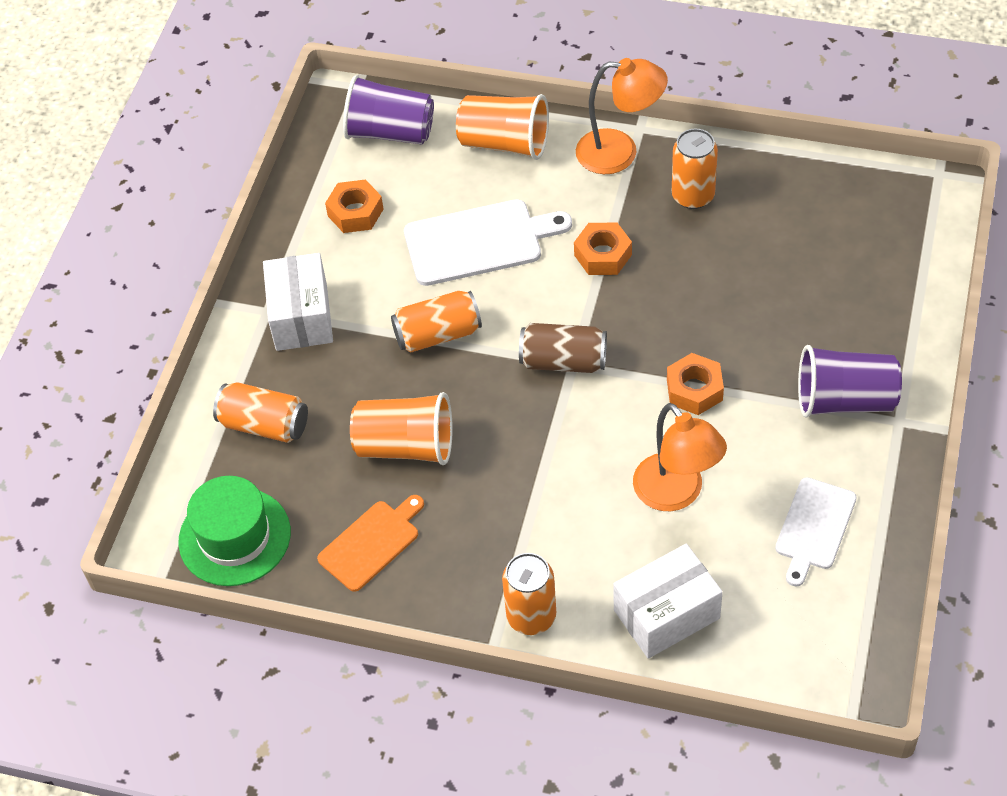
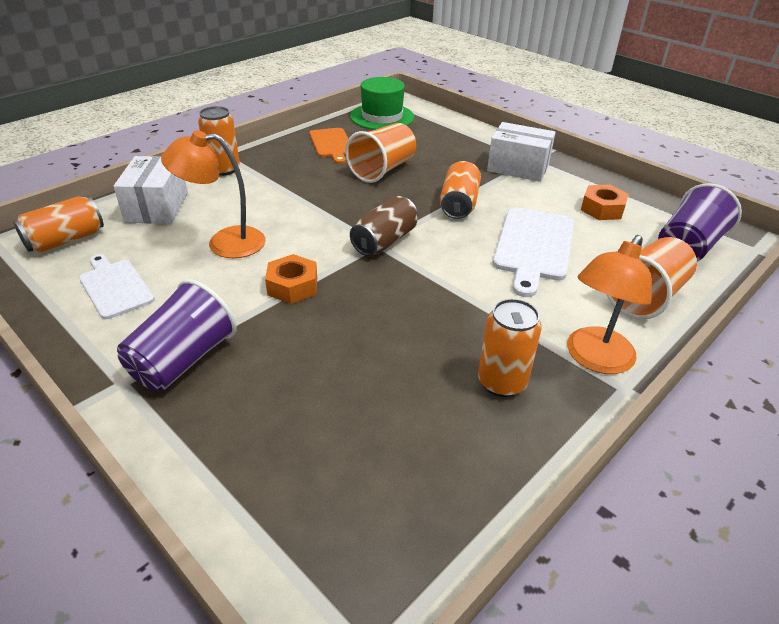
camera: 115 degrees right, 15 degrees down
(264, 425) = (445, 139): orange can -> orange can (65, 240)
(603, 255) = (471, 298): orange nut -> none

